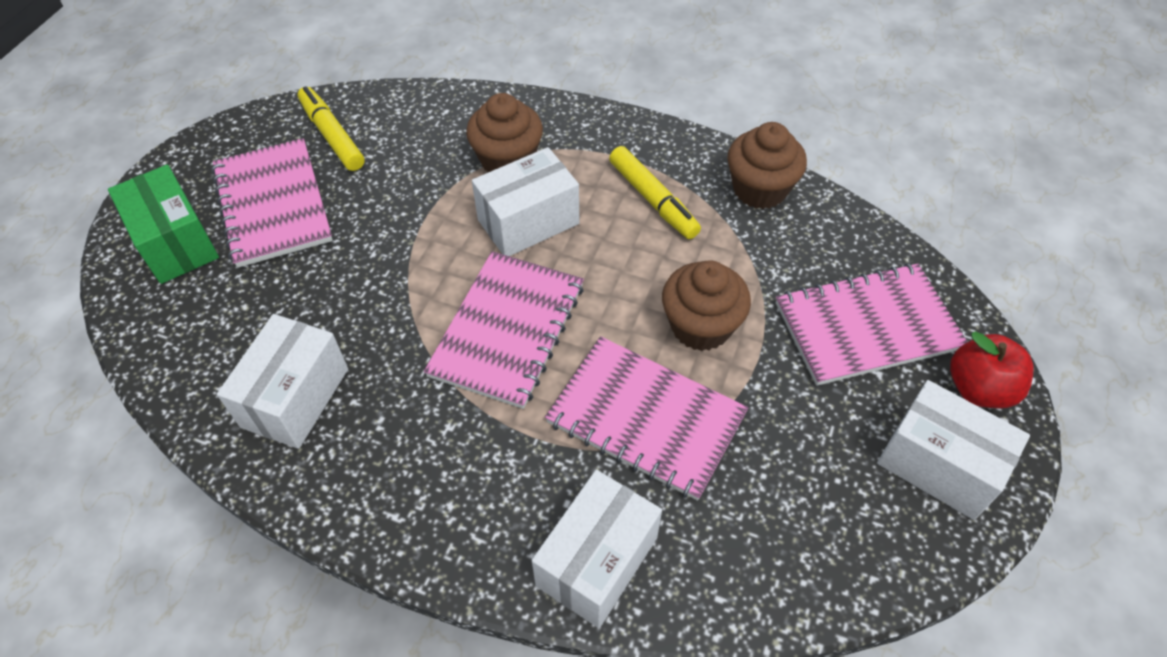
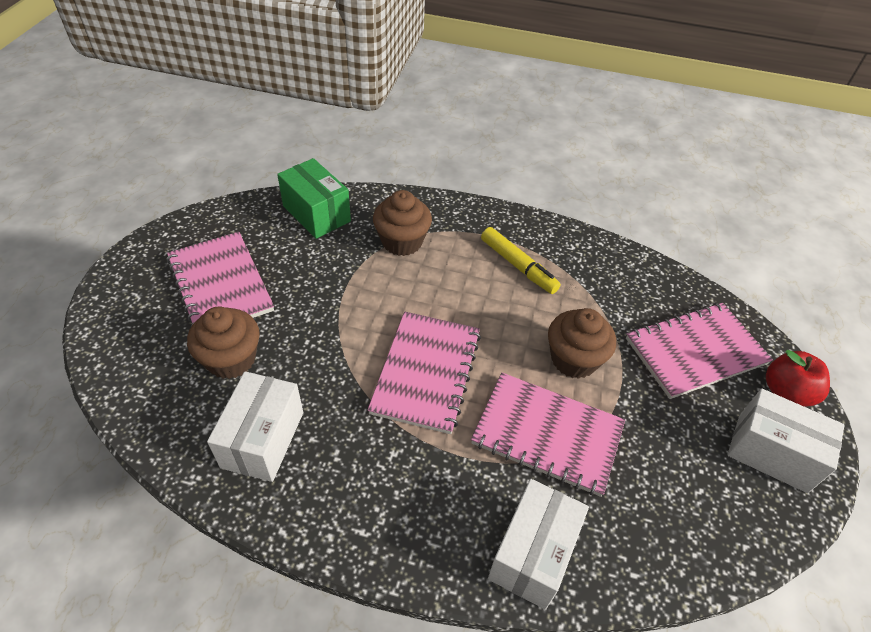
camera: 10 degrees left, 5 degrees down
(176, 243) = (143, 319): green box -> green box (316, 213)
(332, 135) = (260, 229): yellow marker -> none
(528, 222) = (427, 287): white box -> none
(760, 189) = (595, 254): brown cupcake -> brown cupcake (231, 359)

